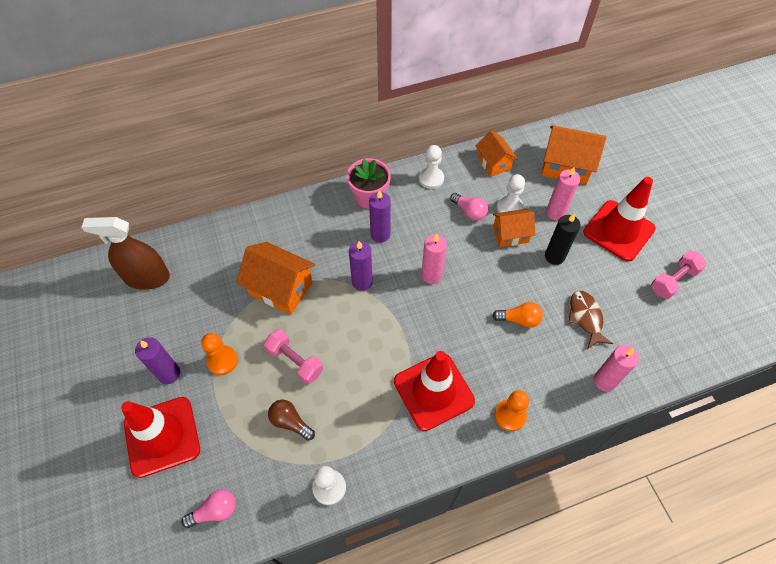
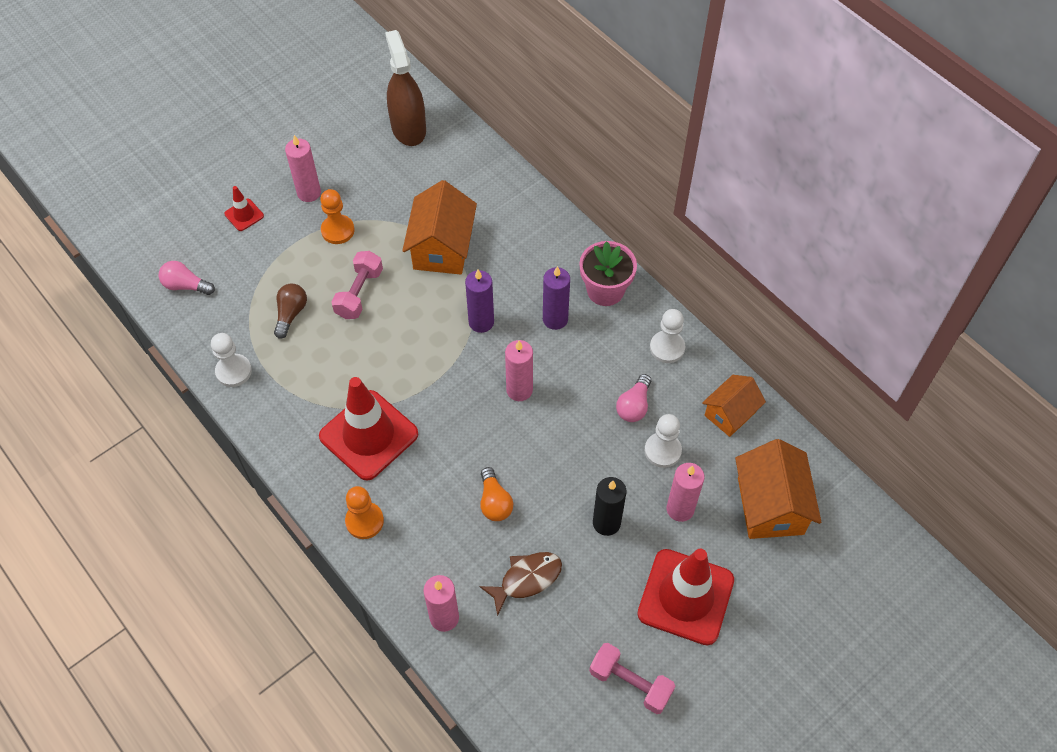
camera: 70 degrees right, 0 degrees up
(162, 436) = (244, 215): red traffic cone -> red traffic cone, size x0.45
(169, 373) = (309, 193): purple candle -> pink candle
(215, 511) = (186, 286): pink light bulb -> pink light bulb turned 150 degrees clockwise
(510, 234) = (619, 462): orange house -> none

